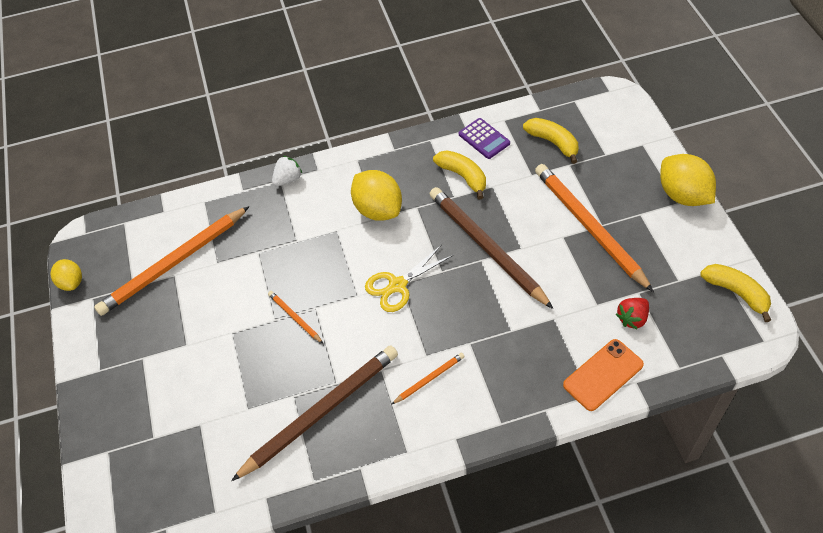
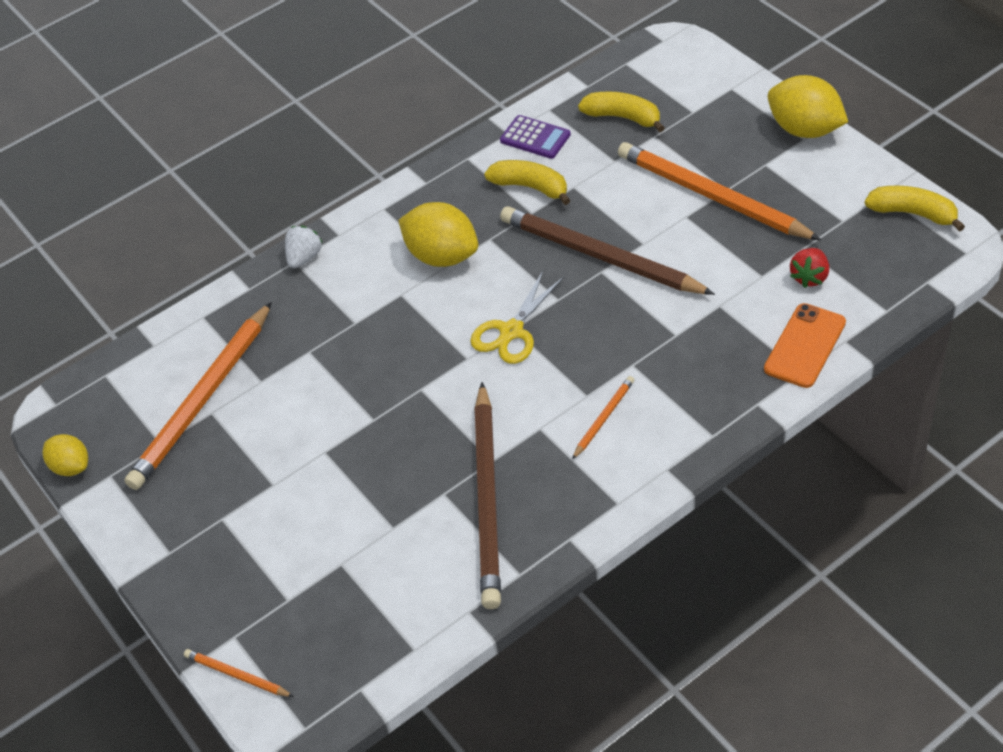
camera: 20 degrees left, 5 degrees down
(294, 317) = (399, 408): orange pencil -> orange pencil (237, 675)
(320, 412) = (488, 498): brown pencil -> brown pencil turned 150 degrees clockwise

